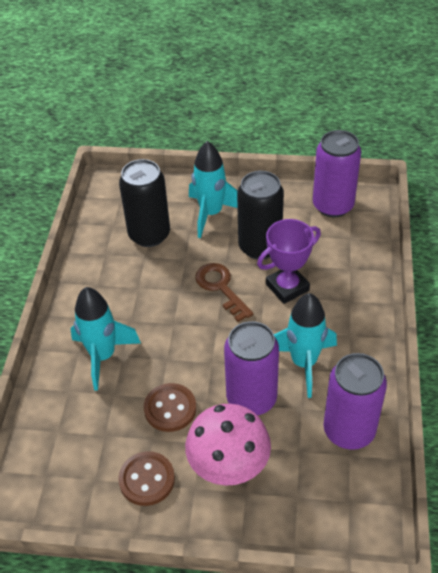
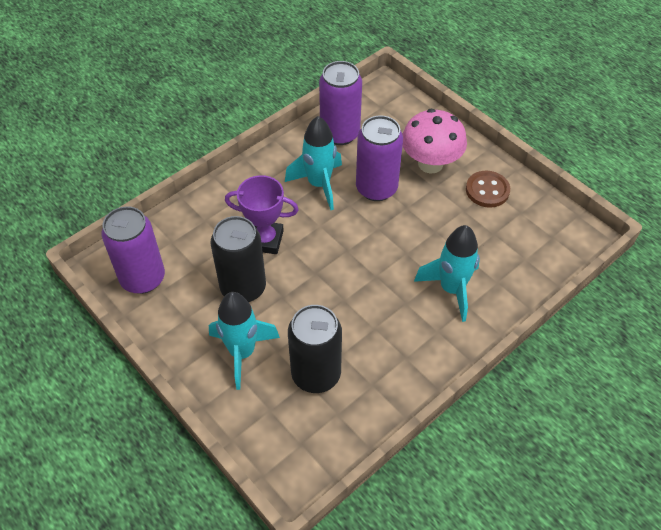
camera: 140 degrees left, 5 degrees up
(170, 408) = (435, 219): brown button -> none
(221, 288) = (312, 277): brown key -> none

